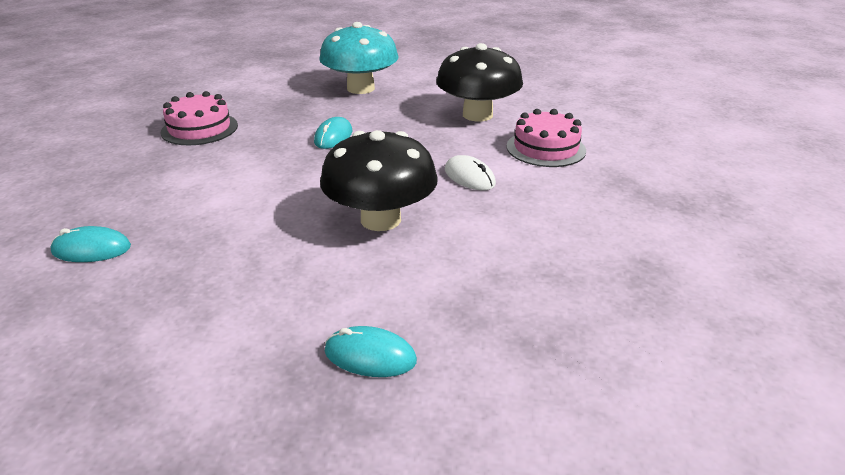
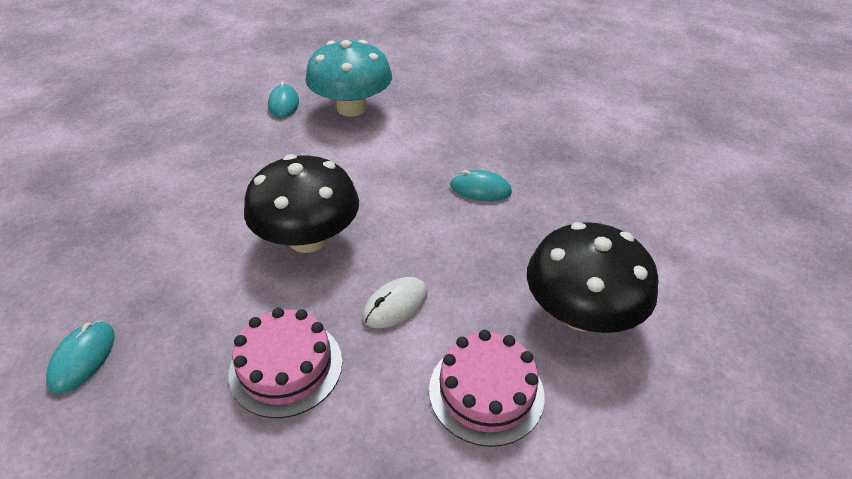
camera: 85 degrees right, 10 degrees up
(199, 129) = (479, 107): pink cake -> pink cake (286, 367)
(360, 88) = (624, 195): turquoise mushroom -> turquoise mushroom (351, 108)
(370, 356) = (121, 248): turquoise mouse -> turquoise mouse (83, 358)

